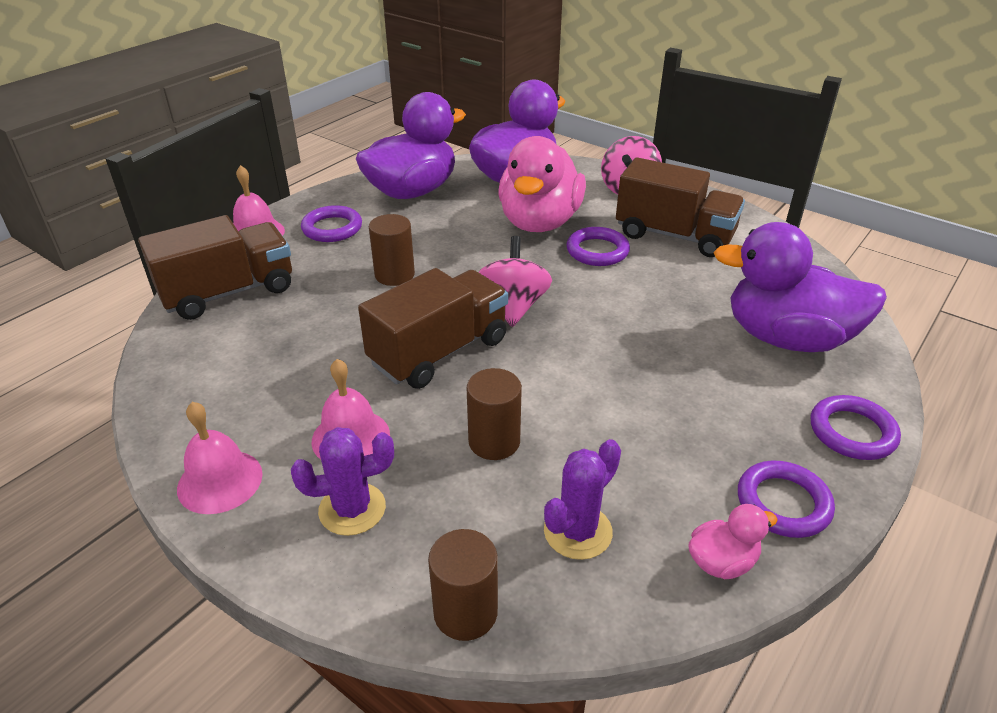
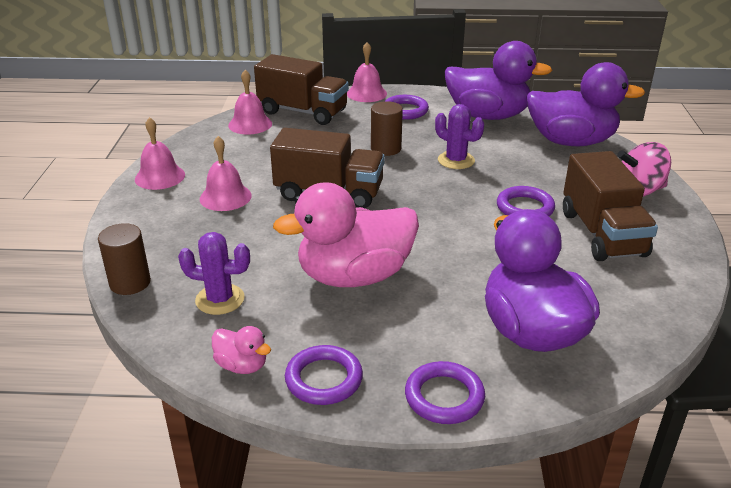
camera: 55 degrees right, 5 degrees down
(195, 344) = (250, 124): none -> pink bell
(352, 509) = (173, 220): purple cactus -> purple cactus (456, 160)
(494, 441) = (268, 243): brown cylinder -> none
(513, 306) = (409, 200): pink spinning top -> none
(539, 222) = (525, 172): pink duck -> pink duck (354, 276)

